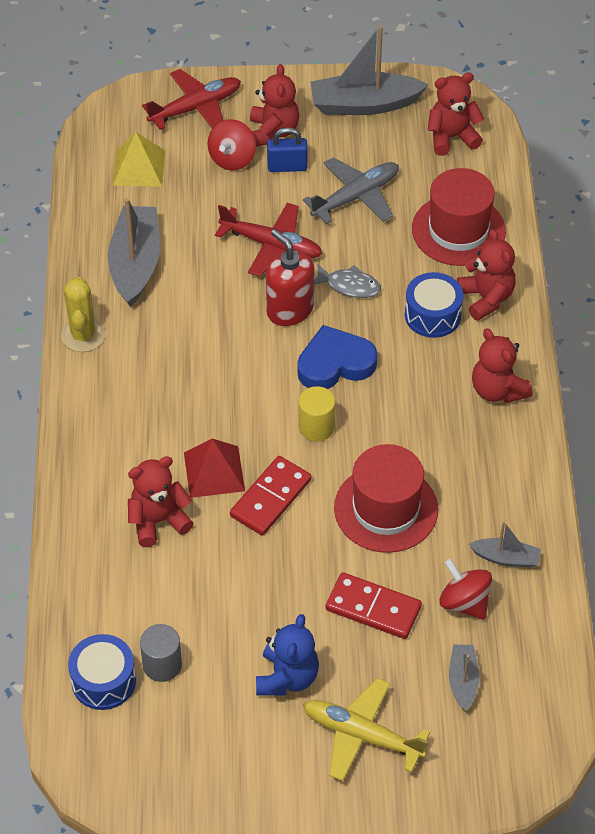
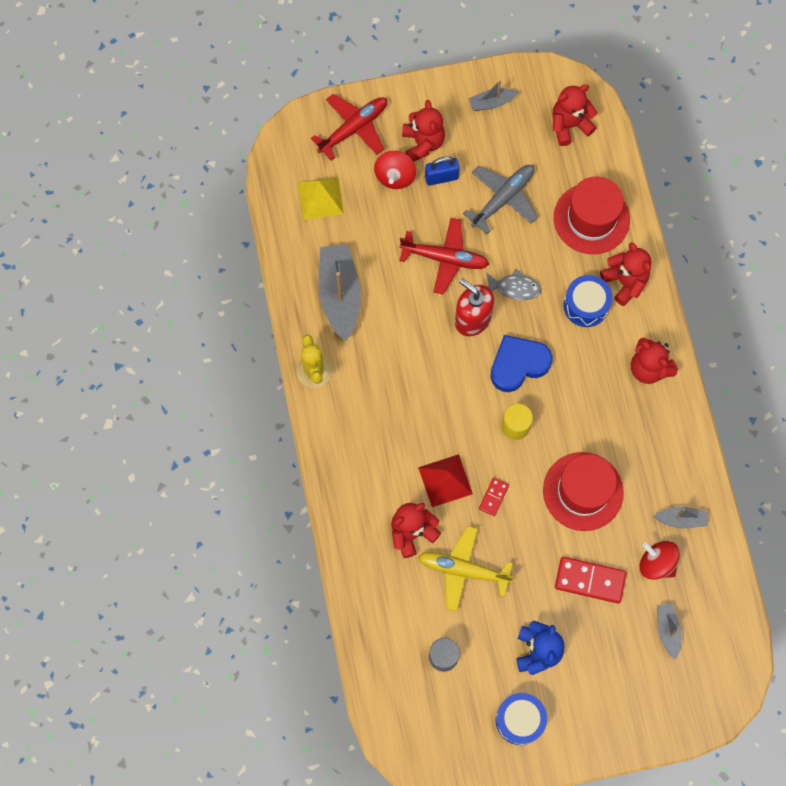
camera: 10 degrees left, 20 degrees up
(103, 681) = (403, 678): blue drum -> blue drum (520, 720)
(271, 498) = (493, 497): red domino -> red domino, size x0.54
(362, 735) = (602, 689): yellow plane -> yellow plane (463, 570)
(364, 104) = (492, 102): grey boat -> grey boat, size x0.52

